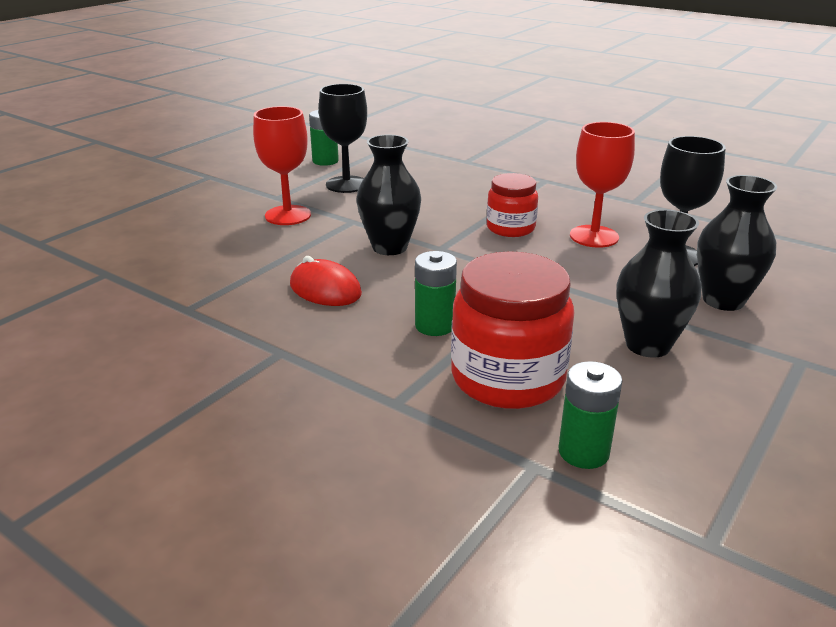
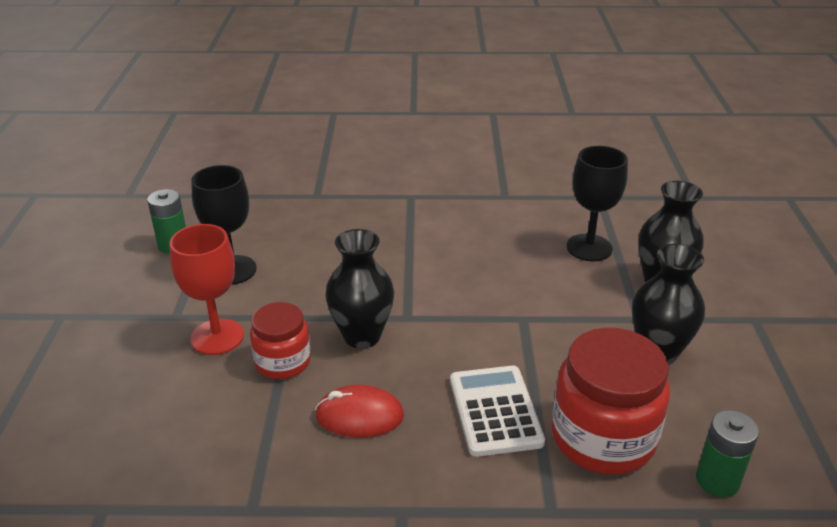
camera: 35 degrees left, 5 degrees up
(435, 326) = (495, 411): green battery -> white calculator
(510, 228) = (440, 267): red jar -> red jar (283, 362)
(594, 236) = (513, 250): red goblet -> none

